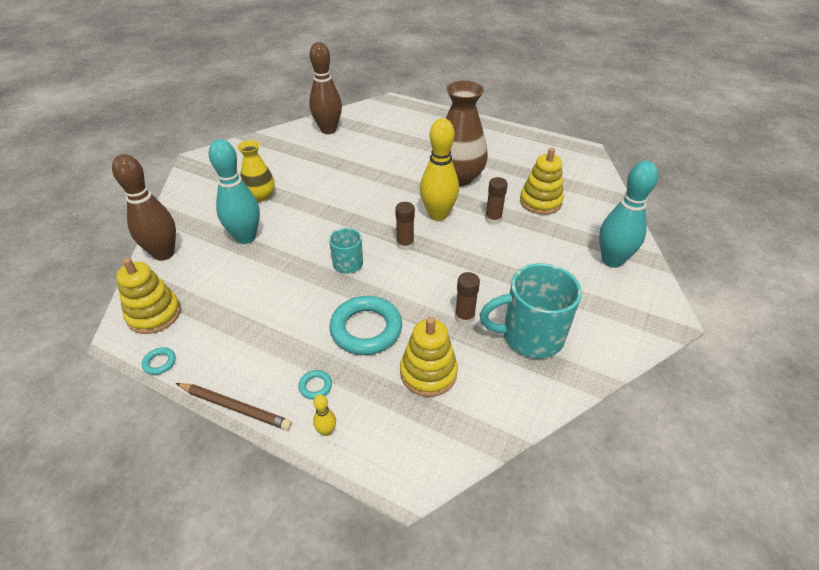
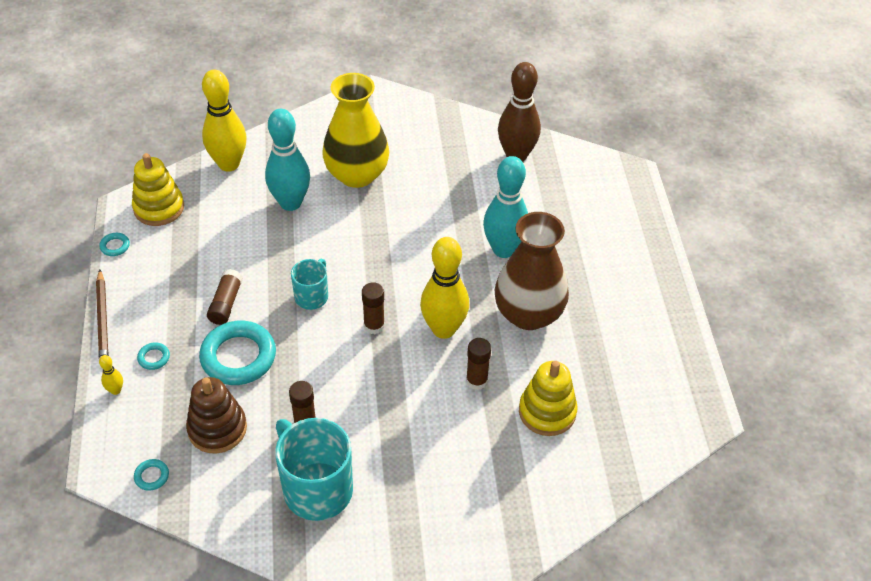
camera: 55 degrees right, 5 degrees up
(164, 253) = (229, 164): brown bowling pin -> yellow bowling pin
(260, 196) = (357, 174): yellow vase -> yellow vase, size x1.69
(304, 314) = (226, 303): none -> brown glue stick
(428, 373) = (217, 428): yellow stacking toy -> brown stacking toy
(445, 442) = (152, 476): none -> turquoise ring
(612, 260) = (490, 522): turquoise bowling pin -> turquoise bowling pin (503, 249)

